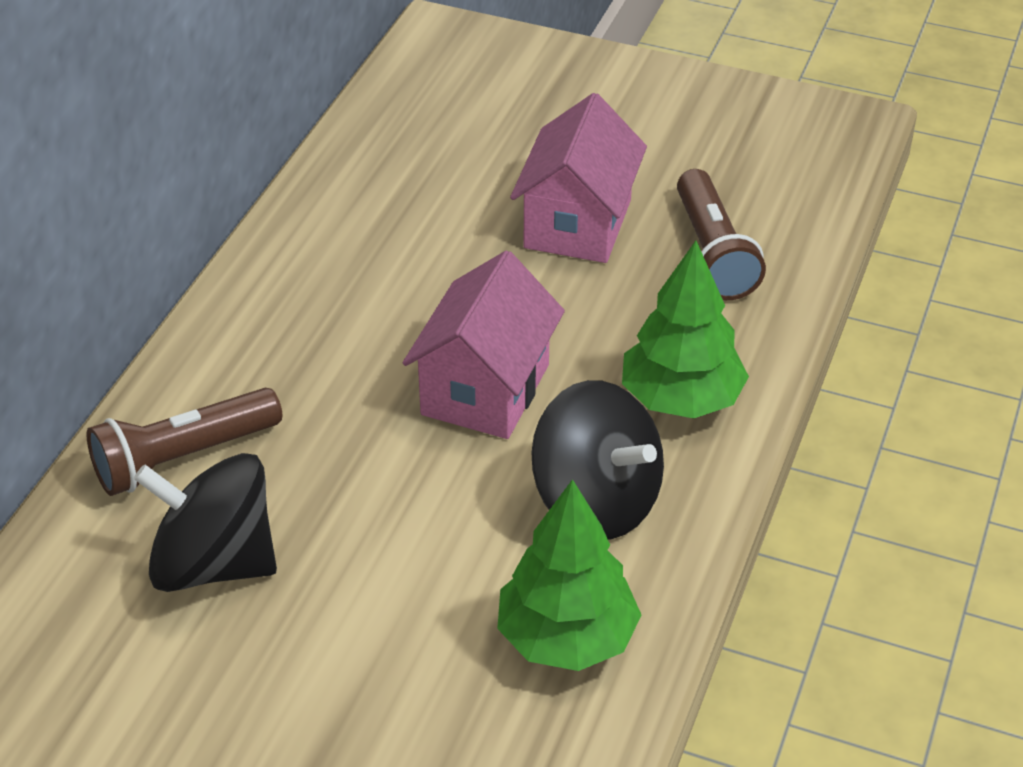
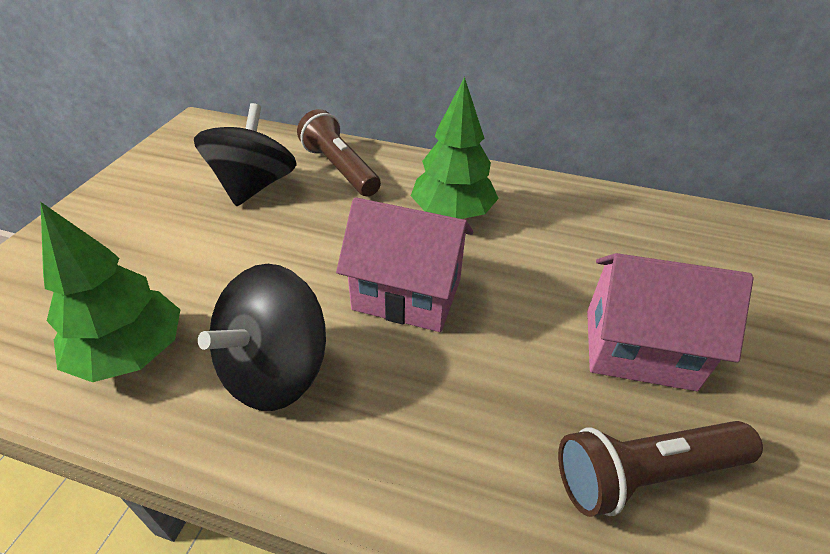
camera: 85 degrees right, 0 degrees up
(681, 399) = (404, 438): green tree -> green tree (452, 213)

